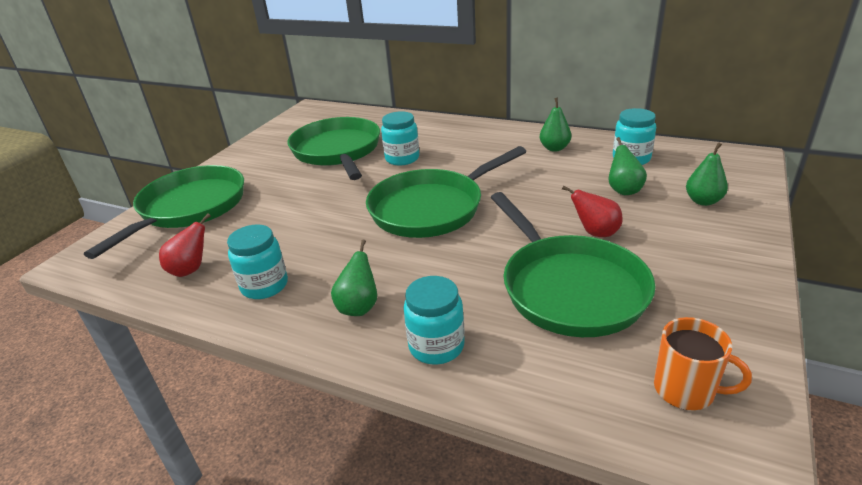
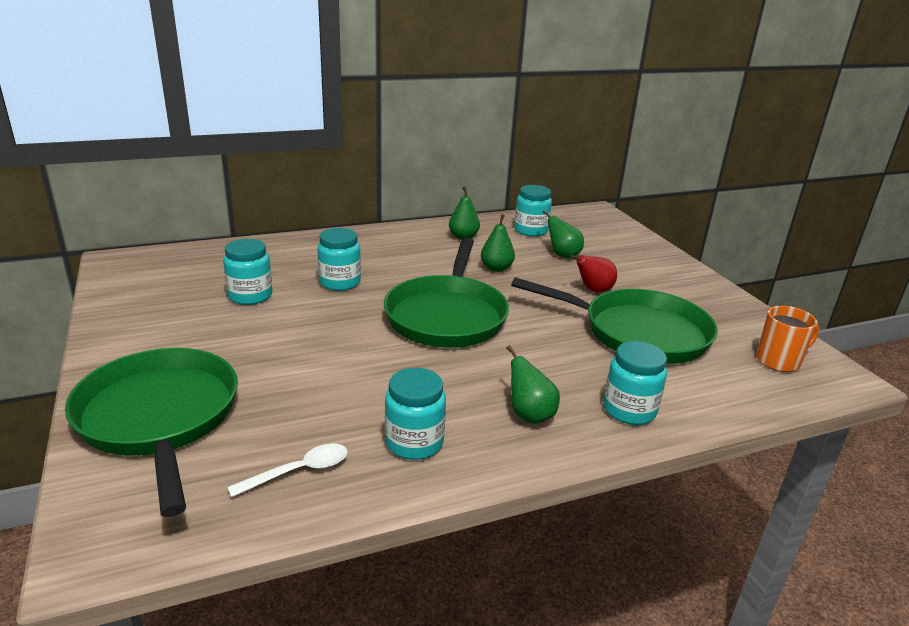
camera: 50 degrees left, 5 degrees down
(190, 270) = (299, 471): red pear -> white spoon
(337, 151) = (250, 296): green pan -> turquoise jar
(703, 201) = (618, 248): green pear -> green pear (496, 268)

